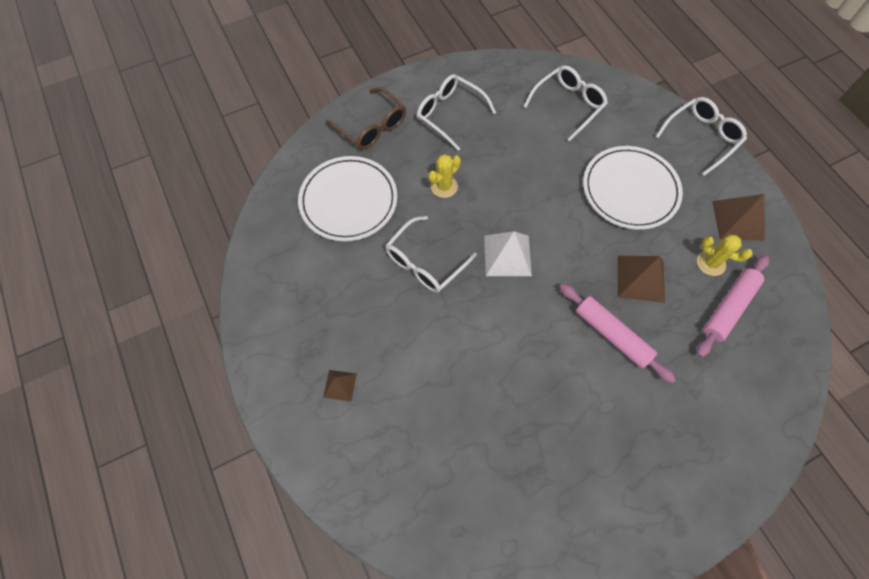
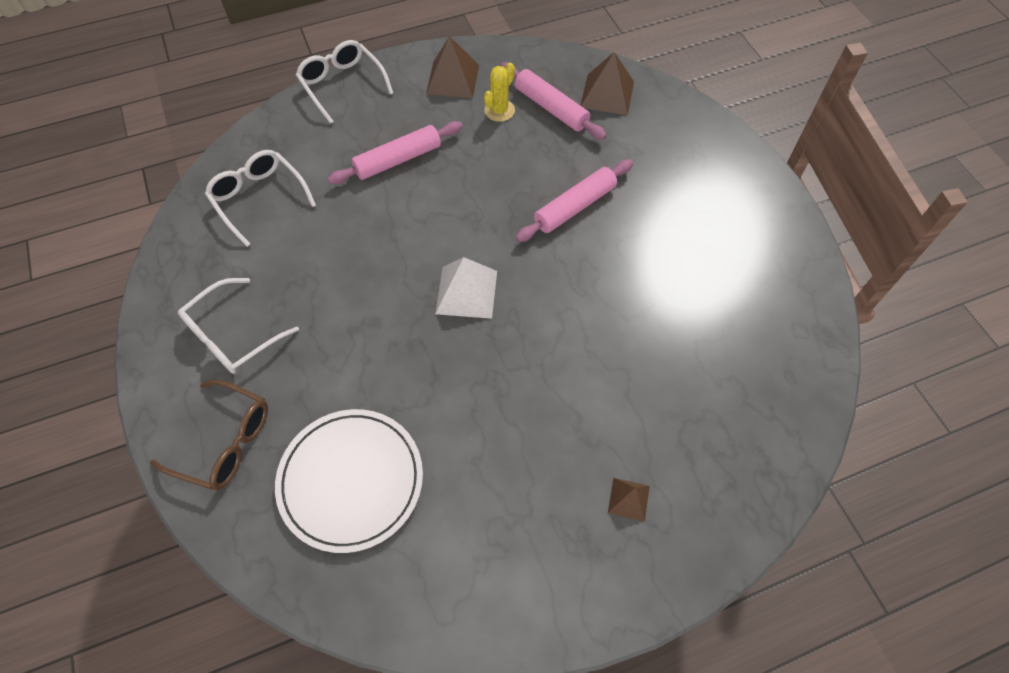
camera: 85 degrees left, 5 degrees down
(372, 127) = (225, 442): brown glasses -> brown glasses turned 60 degrees clockwise
(425, 263) = (465, 385): white glasses -> none
(444, 186) = (352, 353): yellow cactus -> none
(630, 190) = (398, 160): white plate -> pink rolling pin
(640, 278) = (511, 171): brown pyramid -> brown pyramid (607, 94)

